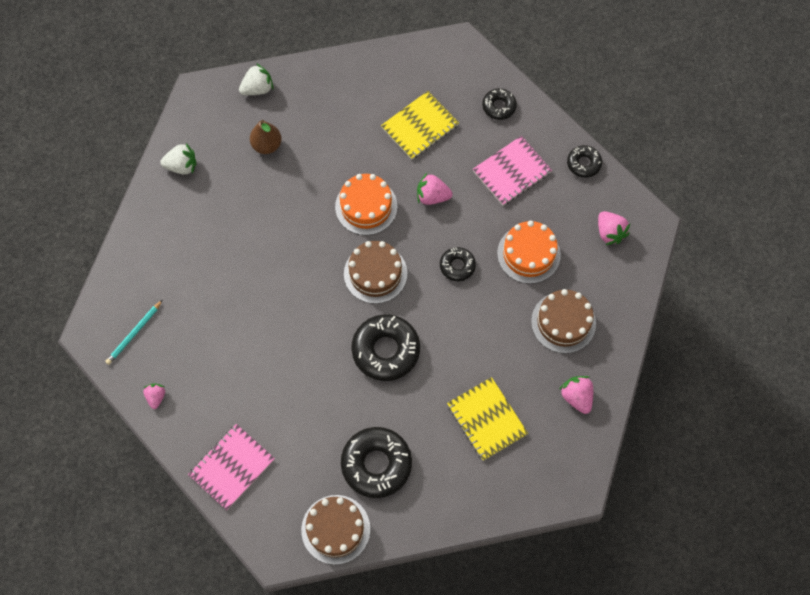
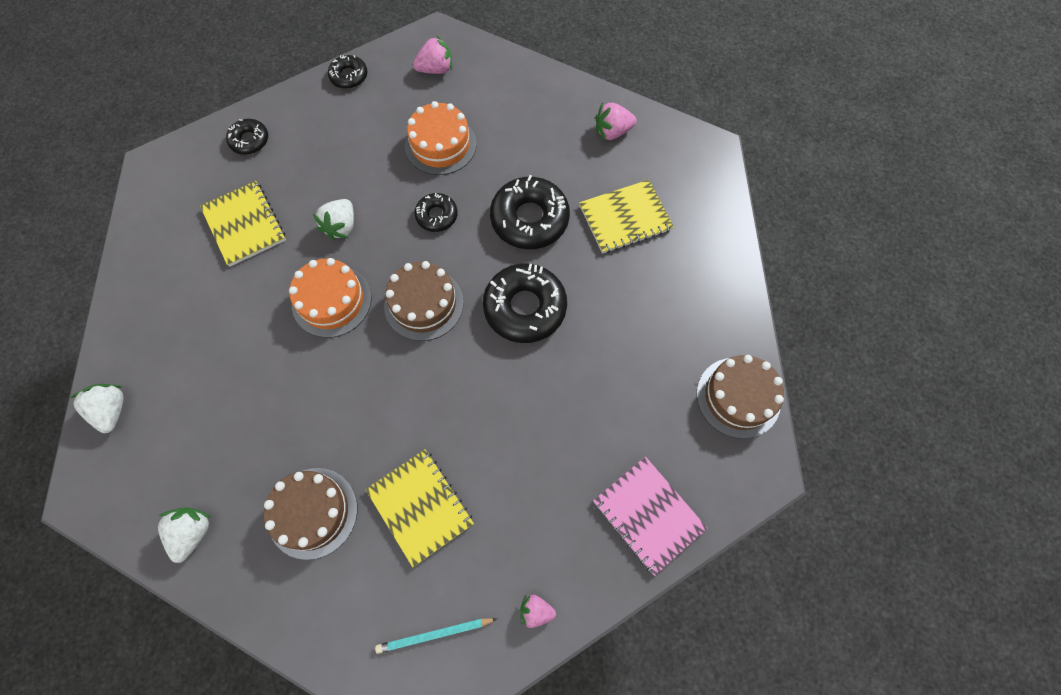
camera: 80 degrees left, 0 degrees up
(134, 333) = (434, 634): turquoise pencil -> turquoise pencil turned 120 degrees clockwise
(217, 306) = (420, 507): none -> yellow notebook
(267, 145) = (203, 409): brown pear -> none
(376, 464) = (663, 340): black donut -> black donut (529, 219)
(432, 196) = (341, 226): pink strawberry -> white strawberry
(512, 172) = (336, 143): pink notebook -> none
(563, 322) = (527, 128): brown cake -> brown cake (312, 512)

